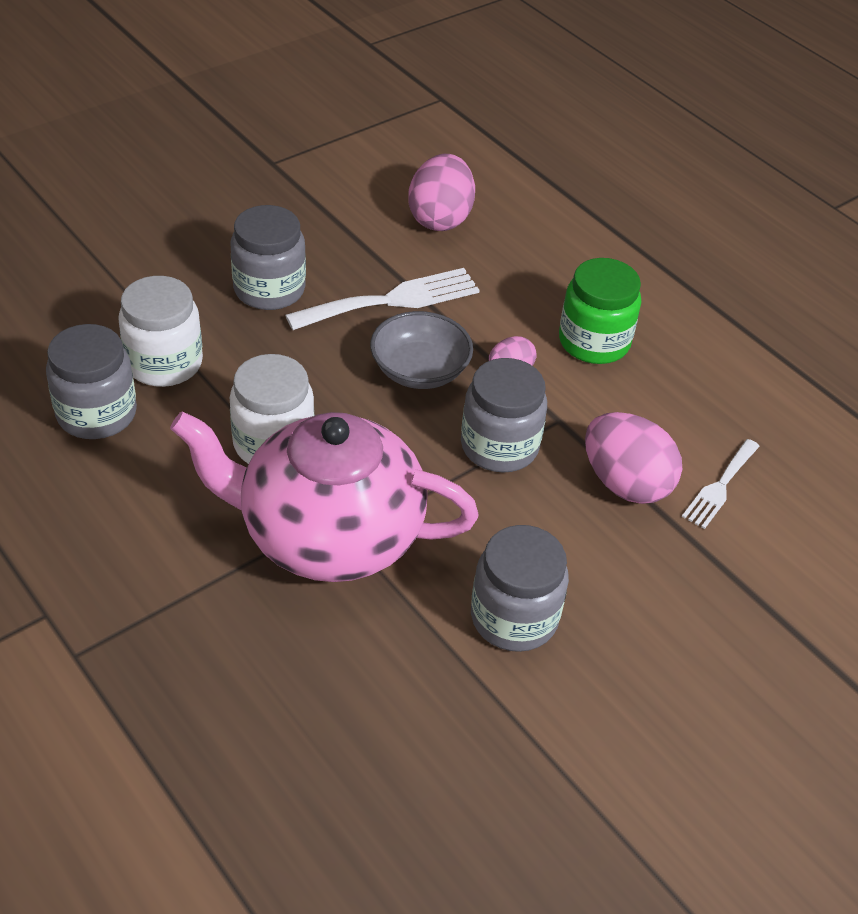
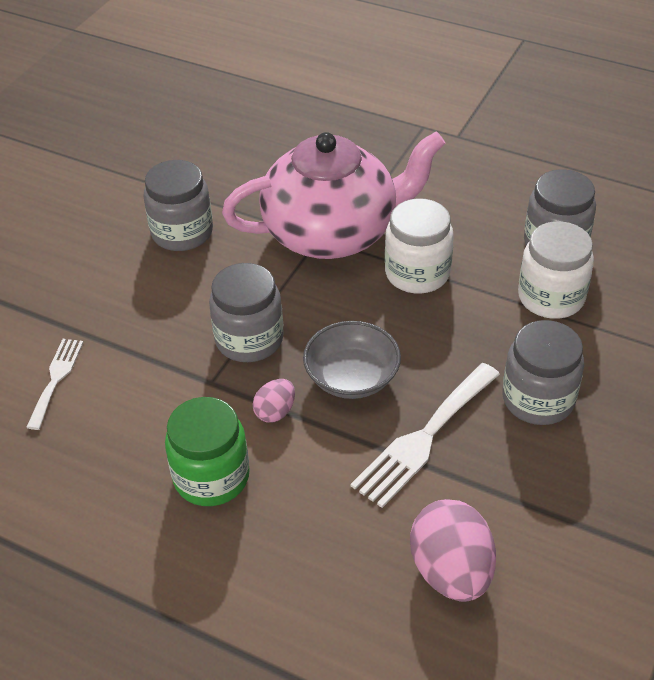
camera: 160 degrees right, 0 degrees up
(625, 483) = (136, 350): pink egg -> none

